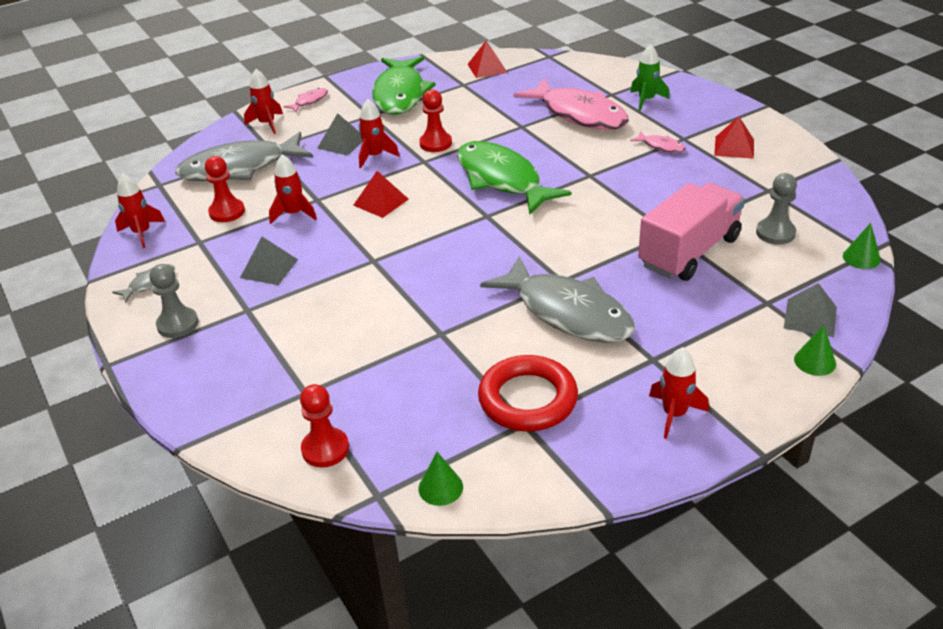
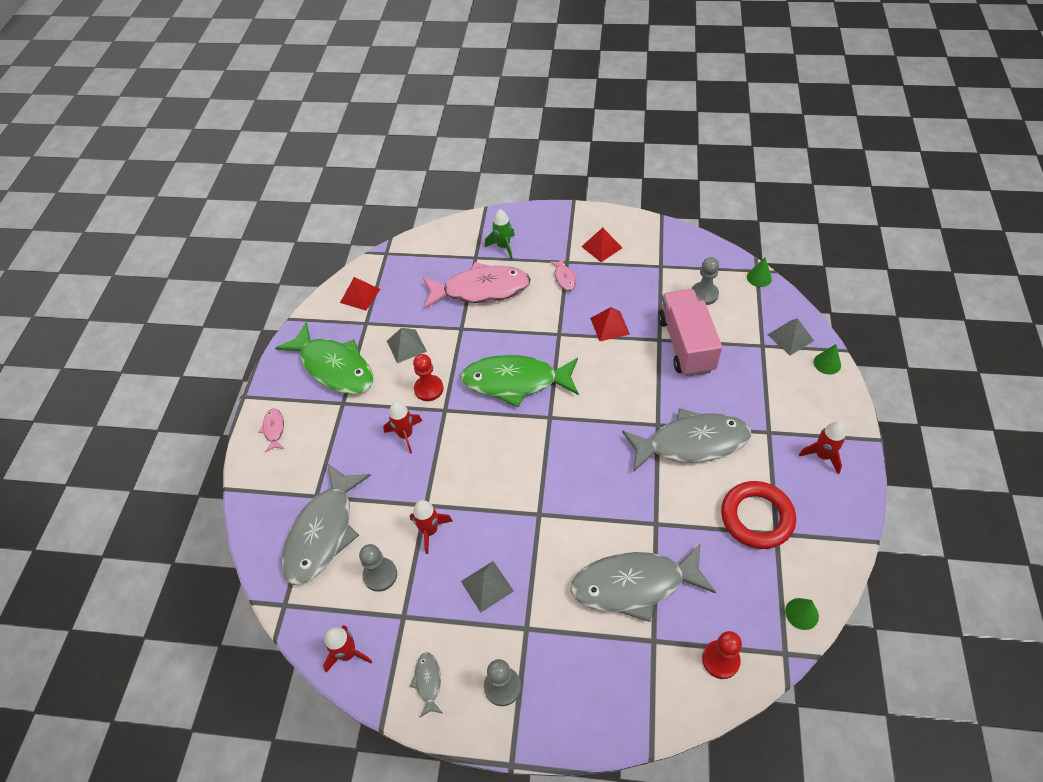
camera: 50 degrees left, 15 degrees up
(227, 212) = (380, 575): red pawn -> grey pawn
(267, 124) = (275, 477): red rocket -> none
(342, 143) = (363, 444): grey pyramid -> grey pyramid (406, 346)
(356, 352) = (634, 585): none -> grey fish
(381, 202) = (470, 467): red pyramid -> red pyramid (609, 326)
(661, 146) = (564, 278): pink fish -> pink fish turned 90 degrees clockwise

